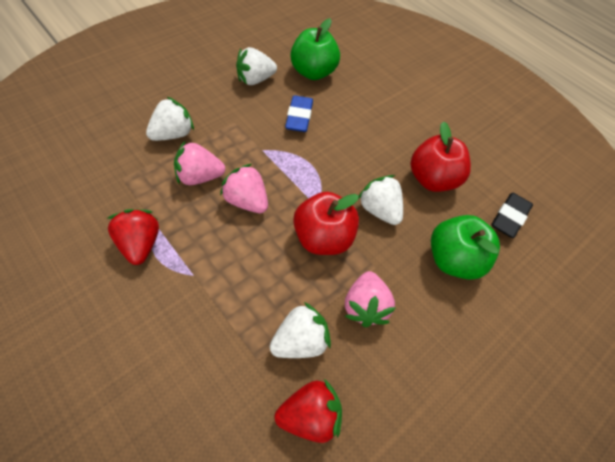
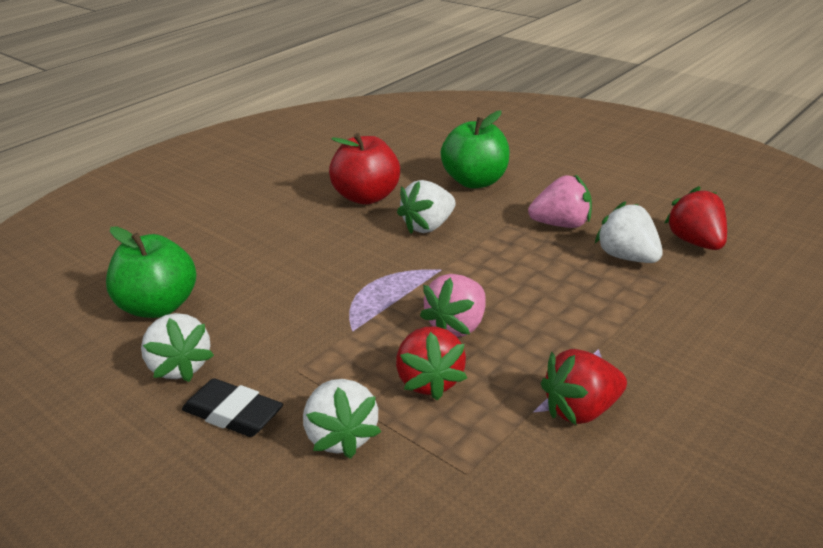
camera: 90 degrees left, 25 degrees down
(173, 134) = (342, 437): white strawberry -> white strawberry turned 150 degrees counterclockwise
(199, 177) = (430, 381): pink strawberry -> red strawberry
(299, 117) = (273, 306): blue eraser -> none
(323, 238) = (489, 259): red apple -> none
(509, 217) = (406, 155): black eraser -> black eraser (233, 414)

